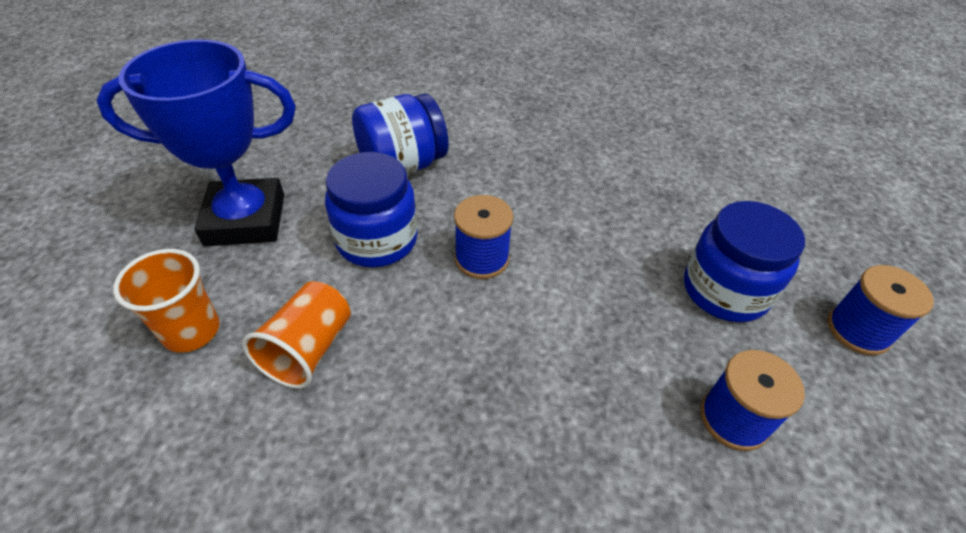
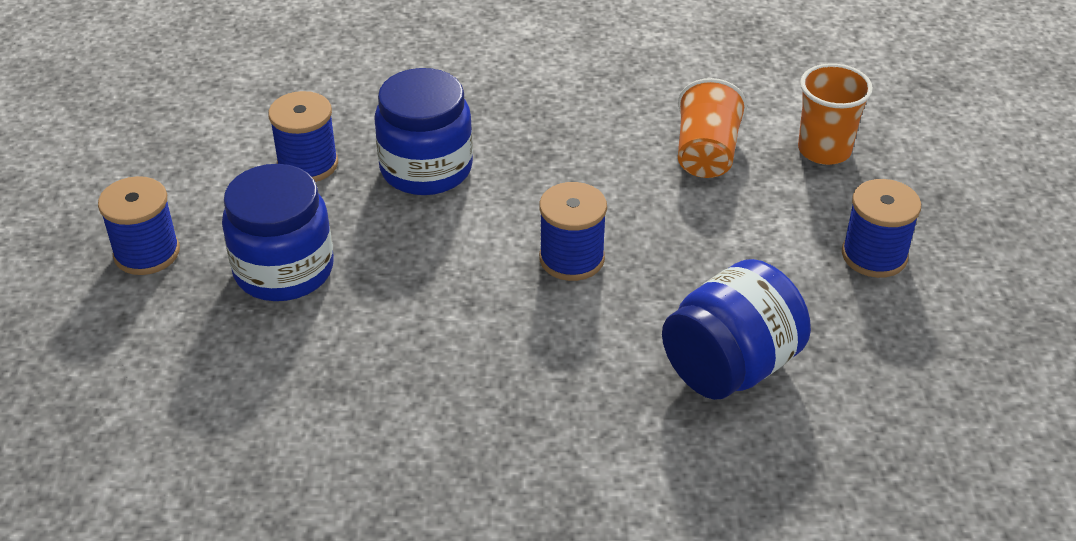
camera: 170 degrees right, 5 degrees down
(245, 220) = (874, 255): blue trophy -> blue spool
(377, 240) = (703, 258): blue jar -> blue jar (426, 169)

